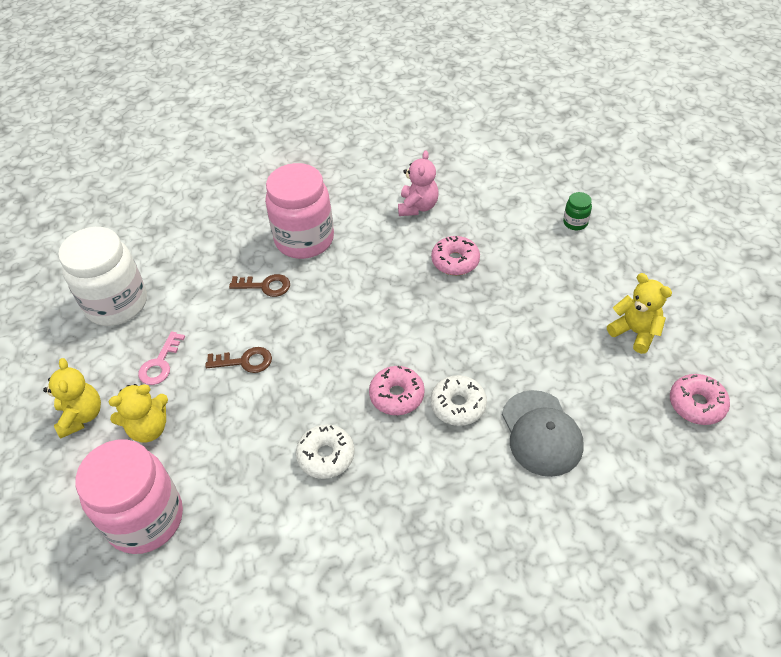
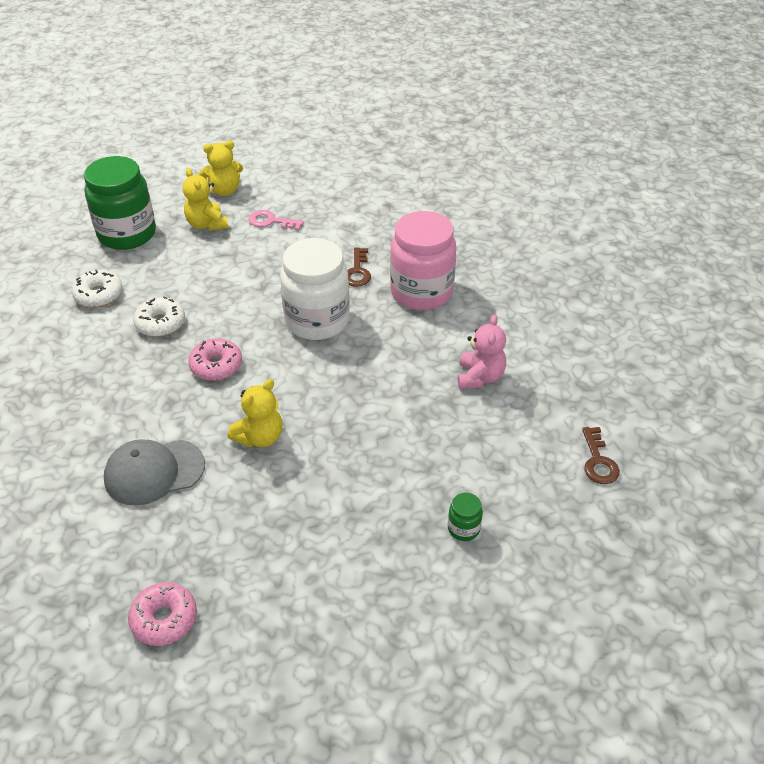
camera: 85 degrees right, 5 degrees down
(117, 304) = (338, 189): white jar -> white jar (317, 321)
(145, 519) = (127, 234): pink jar -> green jar
(245, 361) = (268, 268): brown key -> brown key (598, 461)
(418, 207) = (479, 377): pink teddy bear -> pink teddy bear turned 90 degrees counterclockwise
(455, 261) = (392, 409): pink donut -> none
(458, 405) = (198, 409): white donut -> white donut (99, 295)
(635, 332) = (276, 571): yellow teddy bear -> yellow teddy bear (260, 437)

